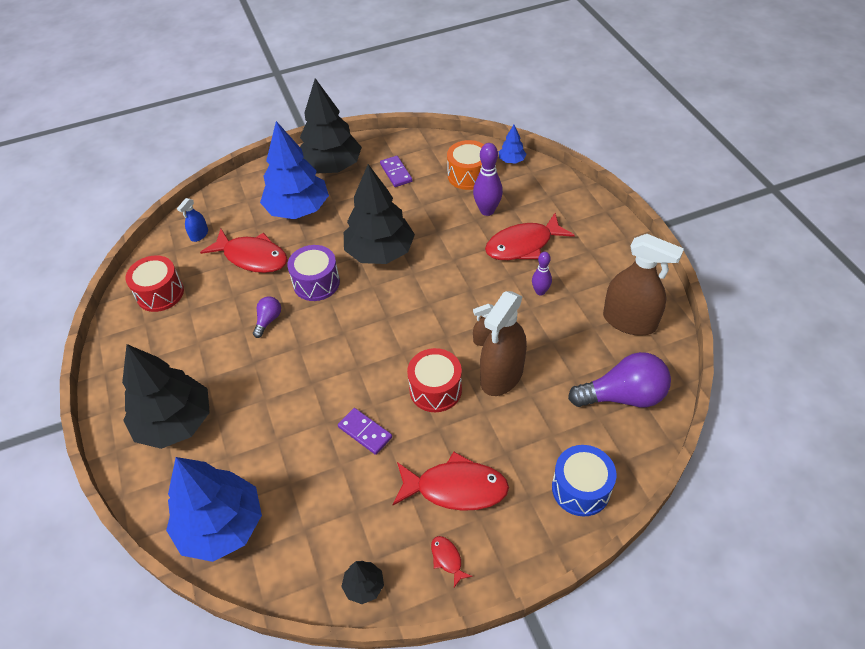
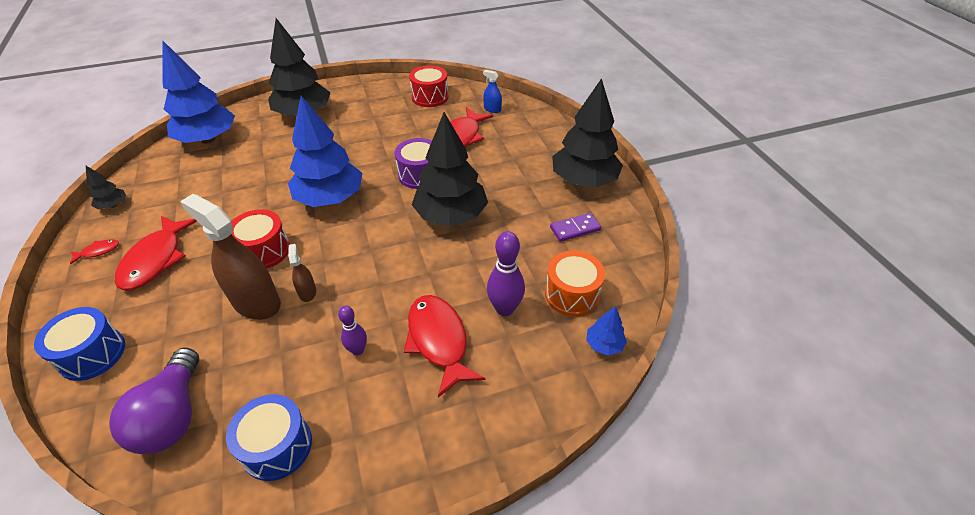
camera: 90 degrees right, 5 degrees down
(268, 320) = (384, 150): purple light bulb -> none
(298, 209) = (519, 160): blue tree -> blue tree (330, 198)
(365, 432) = (243, 205): purple domino -> none
(629, 321) = (277, 446): brown spray bottle -> blue drum

